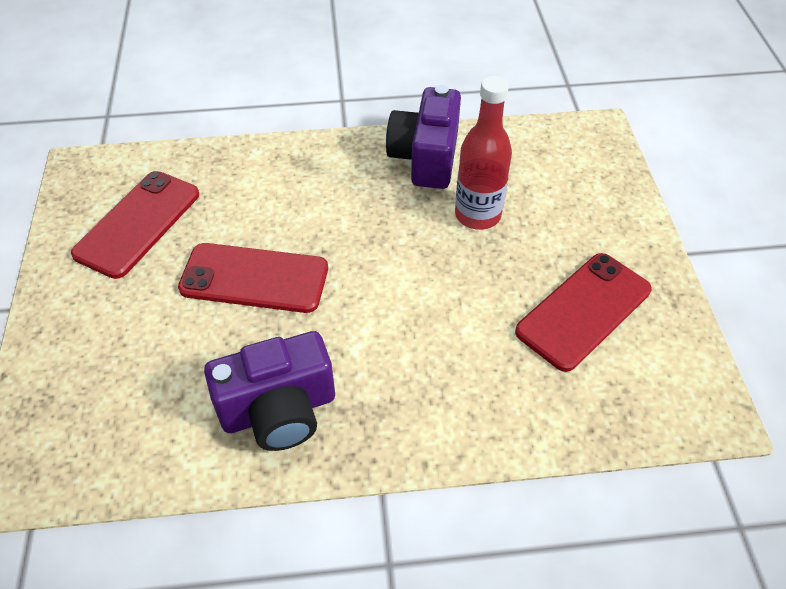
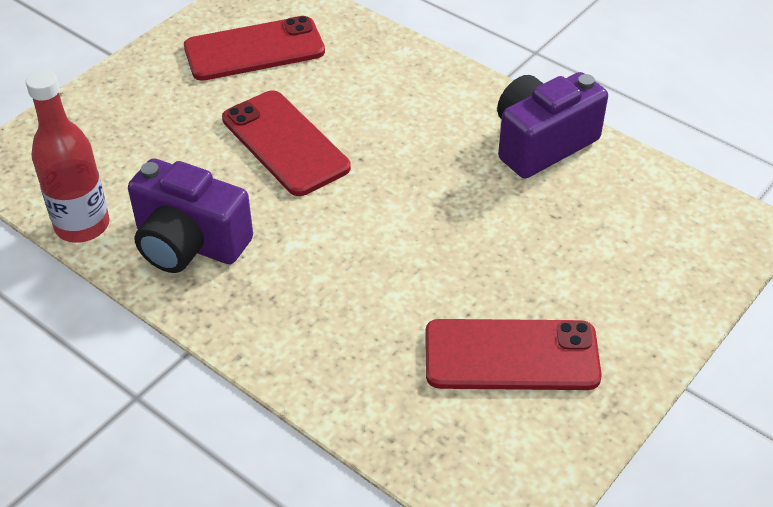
camera: 45 degrees right, 5 degrees down
(477, 215) = (524, 218): red bottle -> red bottle (82, 225)

